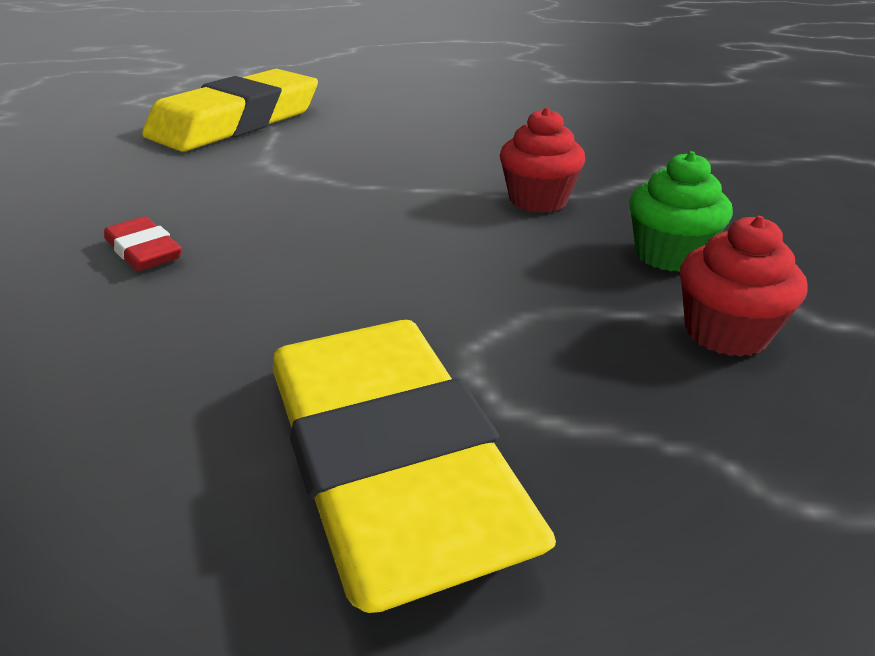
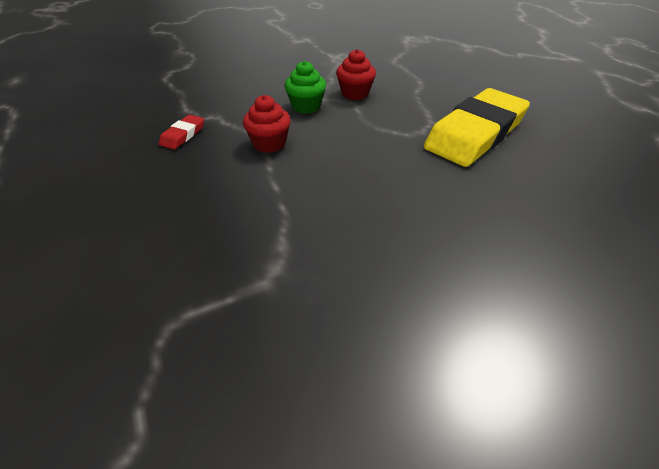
camera: 115 degrees left, 10 degrees up
(144, 251) = (435, 260): red eraser -> red eraser (183, 135)
(236, 122) = (164, 366): yellow eraser -> none

